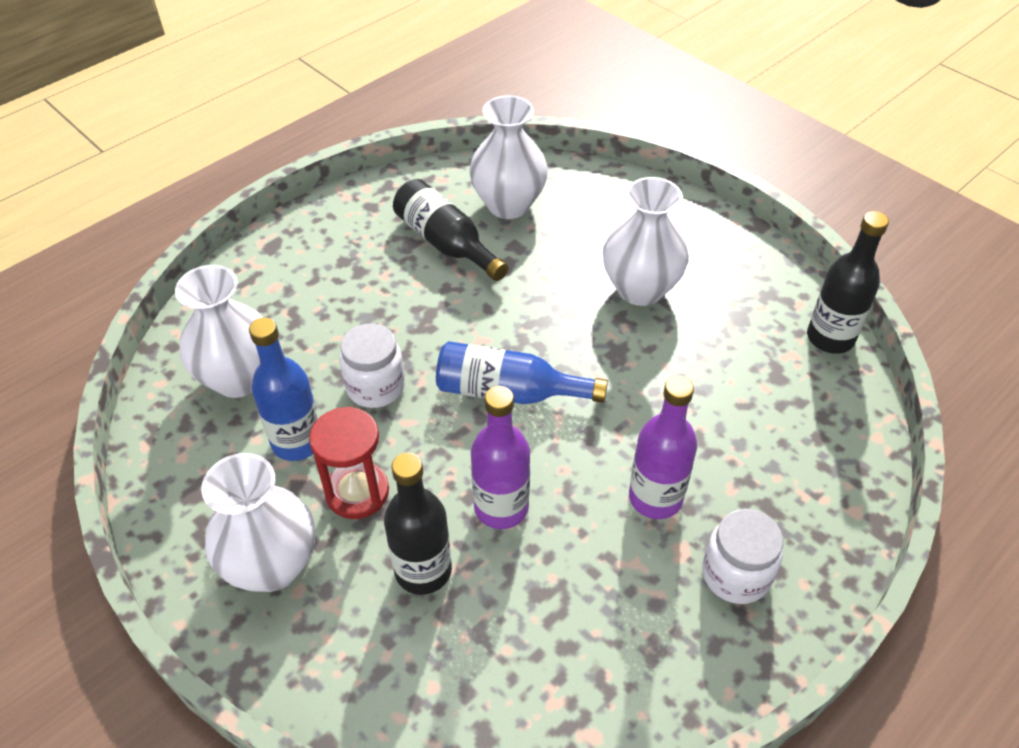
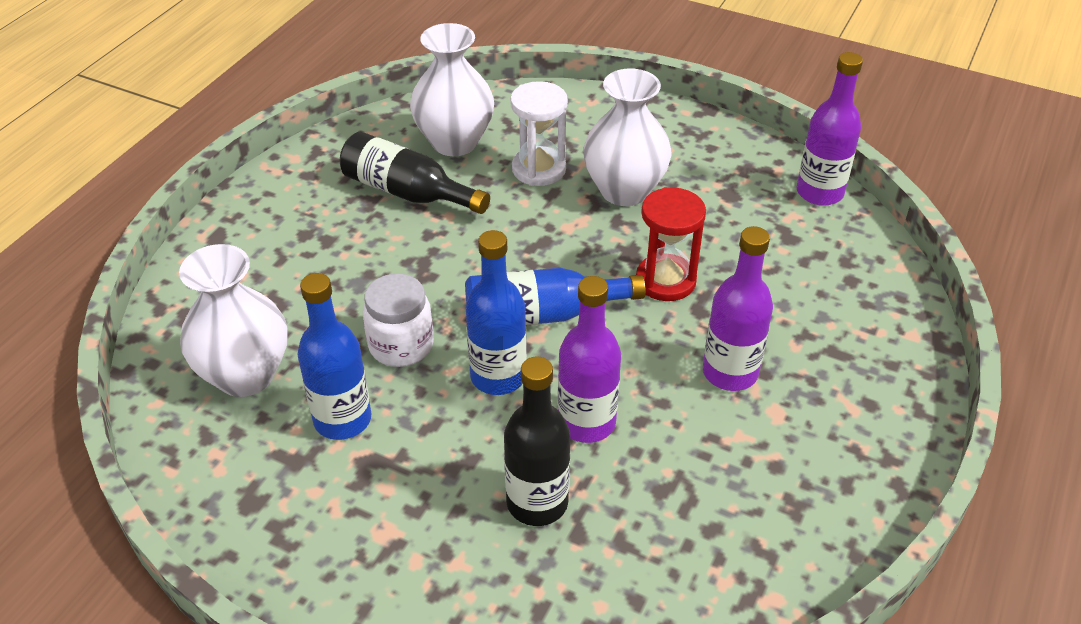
camera: 20 degrees left, 5 degrees down
(272, 565) = (376, 545): white vase -> none
(357, 492) = (432, 450): red hourglass -> red hourglass (665, 280)
(444, 440) = (498, 376): none -> blue bottle
(571, 249) = (539, 169): none -> white hourglass
(735, 574) = (835, 418): white jar -> none
(830, 338) = (819, 192): black bottle -> purple bottle

